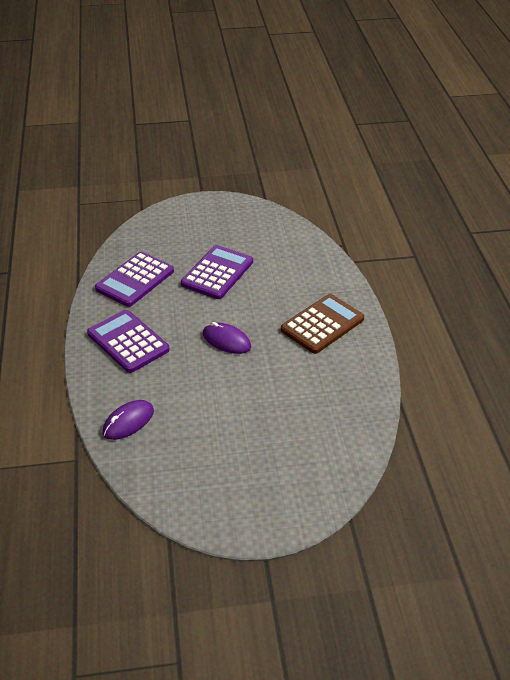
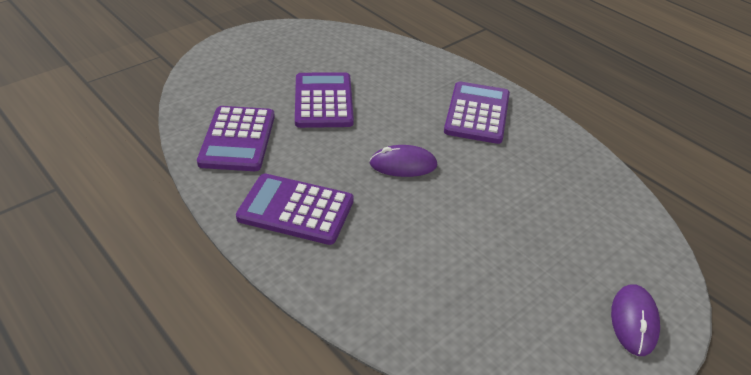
camera: 35 degrees left, 0 degrees up
(128, 422) = (388, 303): purple mouse -> purple mouse (634, 321)
(322, 324) = (477, 113): brown calculator -> purple calculator

